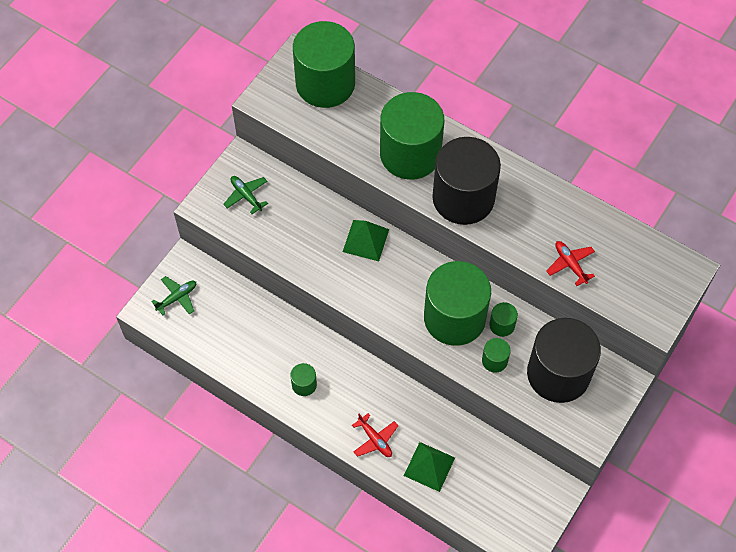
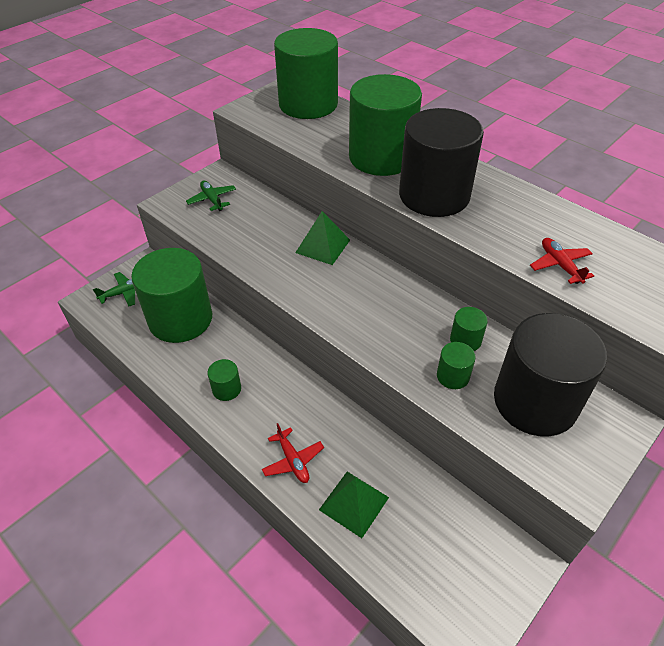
camera: 10 degrees right, 15 degrees down
(454, 318) = (409, 326): green cylinder -> green cylinder (180, 319)

